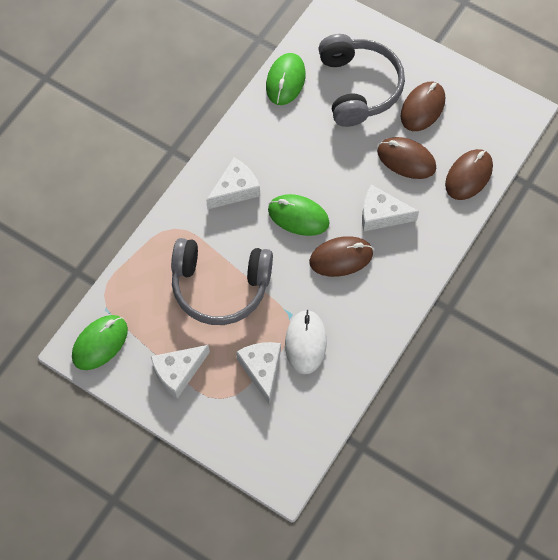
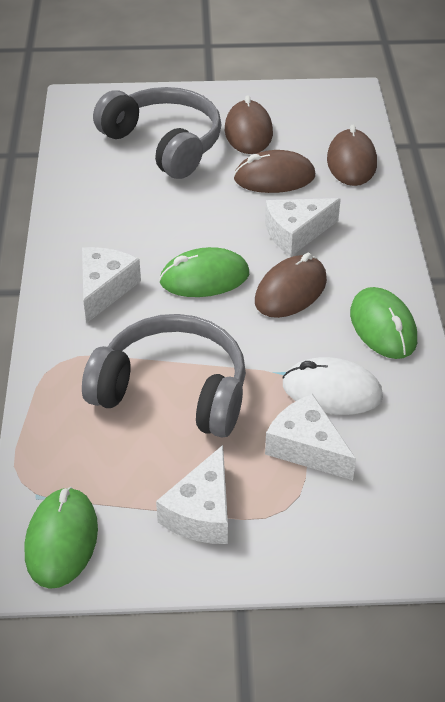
camera: 35 degrees left, 20 degrees down
(220, 287) = (173, 391): grey headphones -> grey headphones turned 135 degrees counterclockwise
(285, 81) = (76, 172): green mouse -> green mouse (383, 327)
(305, 343) = (332, 391): white mouse -> white mouse turned 45 degrees counterclockwise

